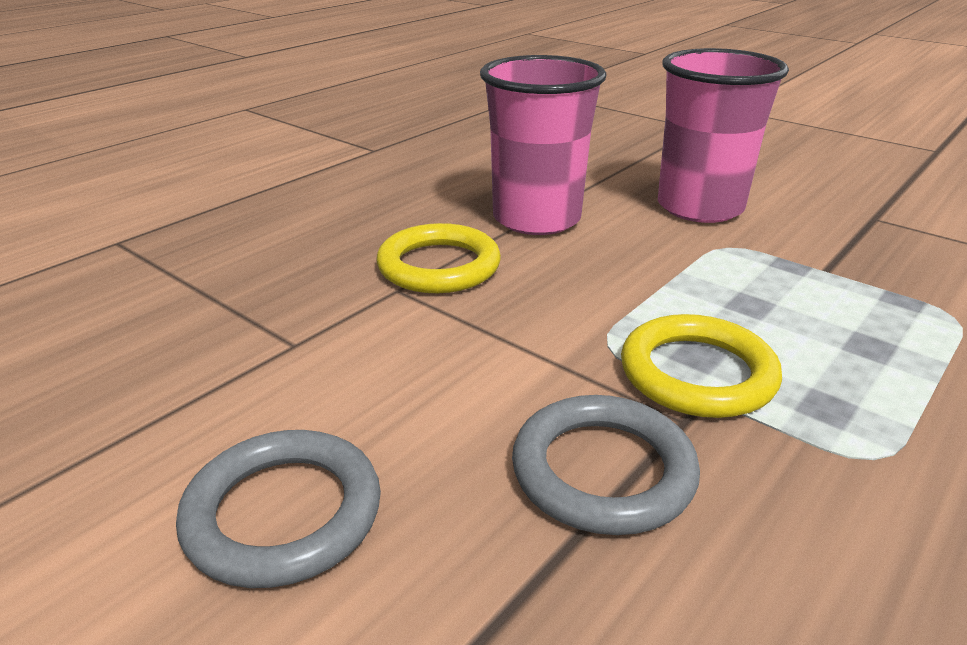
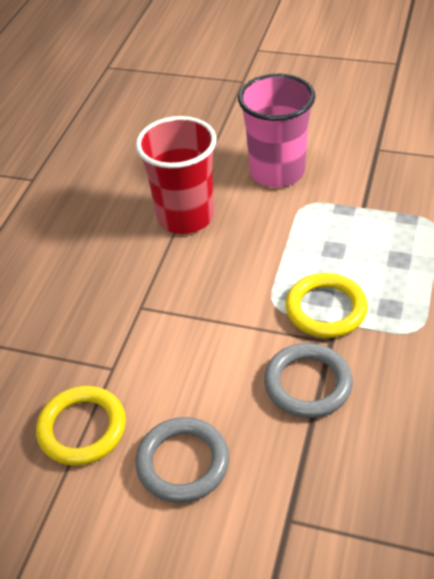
camera: 20 degrees left, 15 degrees up
(439, 266) = (152, 280): yellow ring -> yellow ring (82, 428)
(536, 219) = (185, 216): pink cup -> red cup

